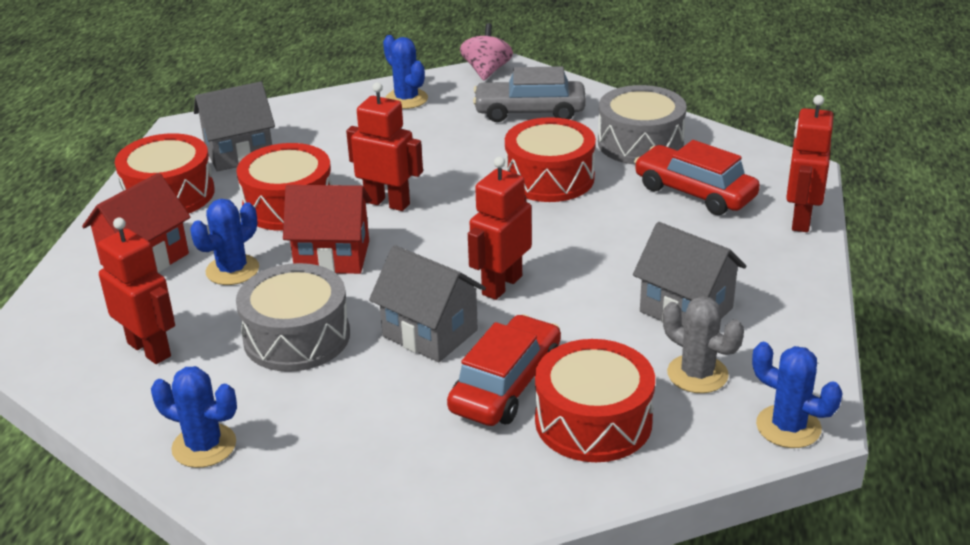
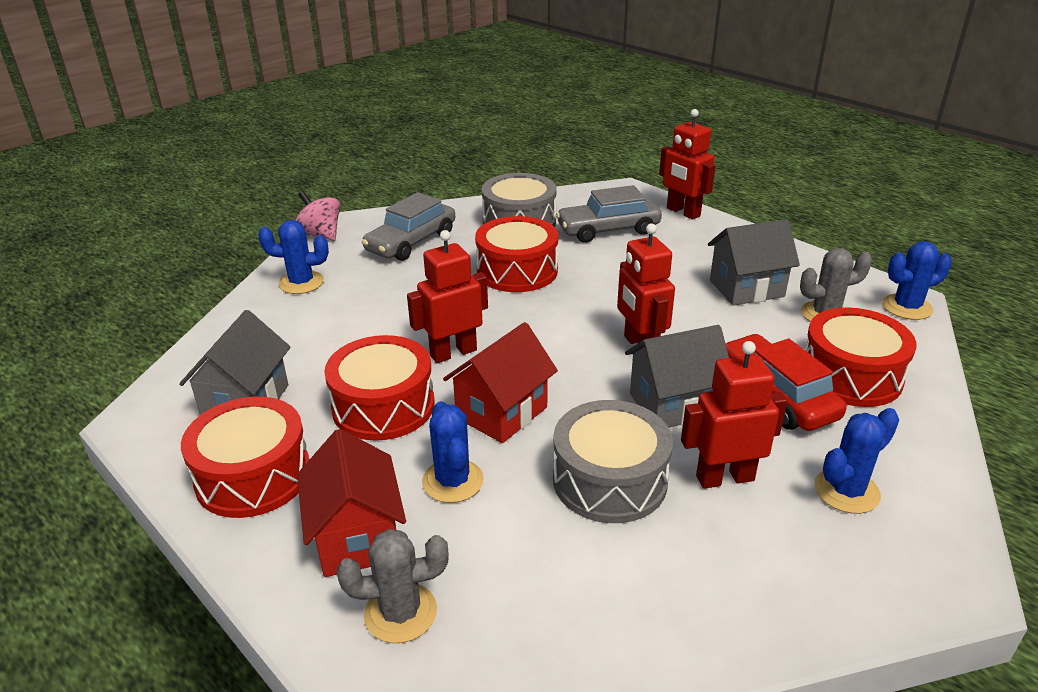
camera: 55 degrees left, 0 degrees up
(92, 305) = (400, 613): none -> grey cactus
(149, 349) = (534, 592): red robot -> red robot (724, 478)
(204, 446) = (738, 607): blue cactus -> blue cactus (846, 491)
(694, 192) = (608, 230): red car -> grey car

